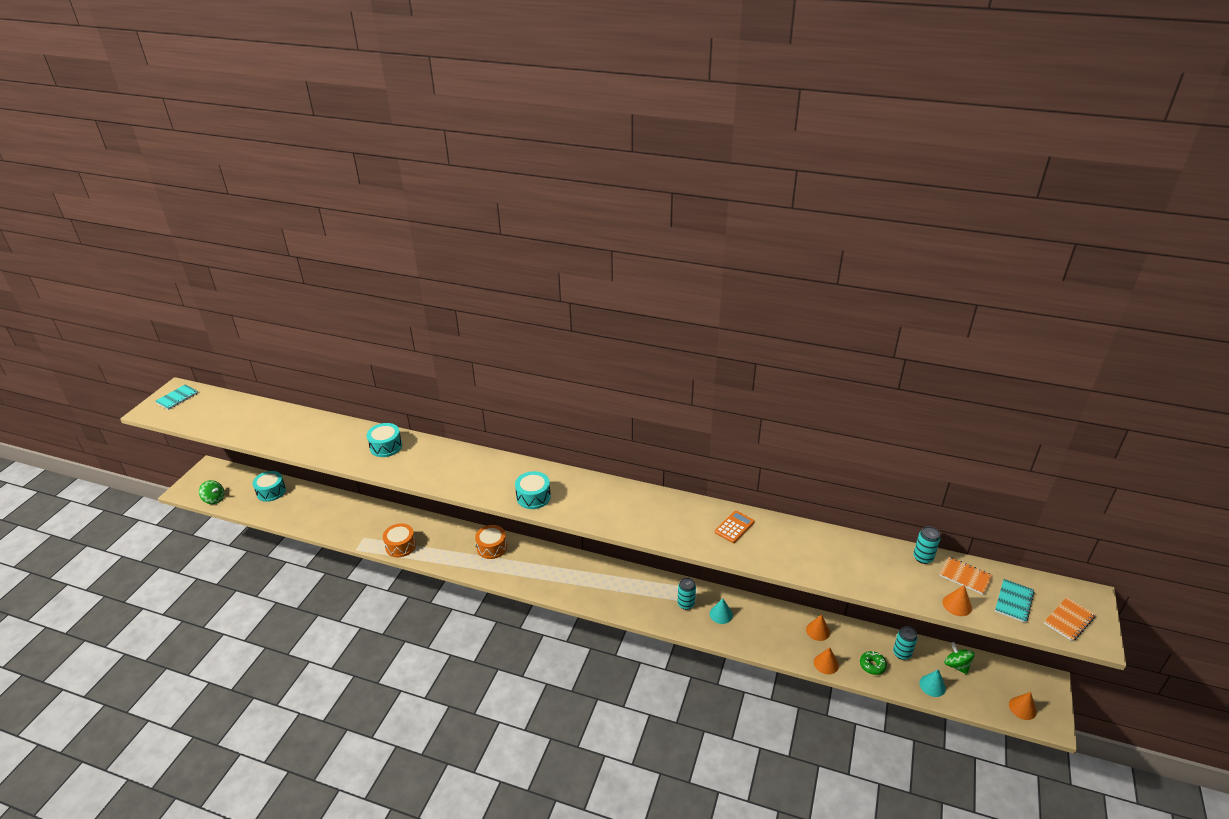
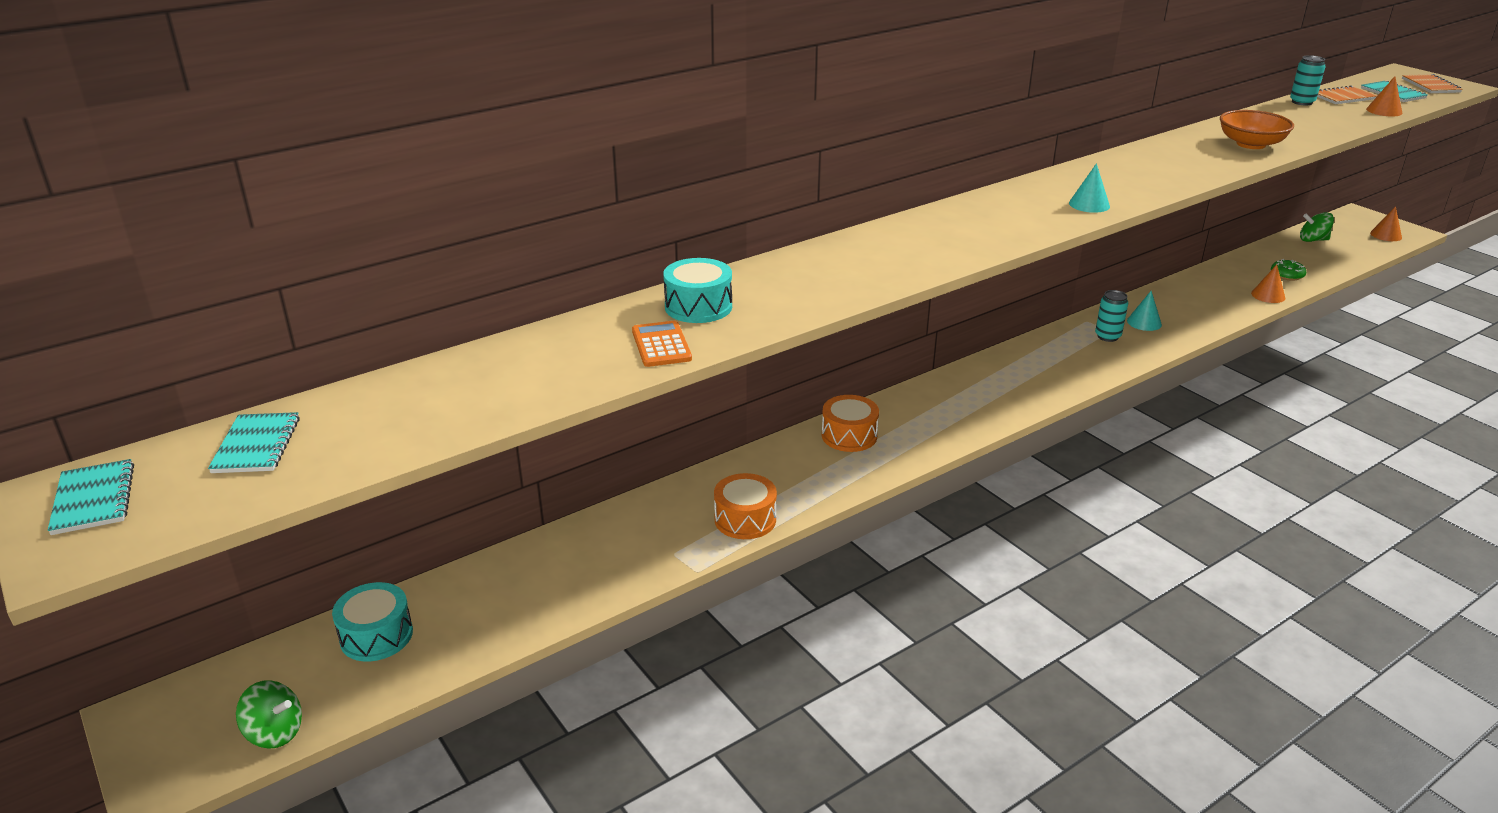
camera: 55 degrees left, 5 degrees down
(214, 499) = (275, 732): green spinning top -> green spinning top turned 45 degrees clockwise
(221, 407) = (257, 445): none -> turquoise notebook
(533, 497) = (987, 236): turquoise drum -> none
(734, 527) = (1175, 154): orange calculator -> orange calculator (661, 345)
(793, 554) = (1251, 144): none -> orange bowl
(818, 631) = (1215, 282): orange cone -> none
(901, 653) = (1279, 256): turquoise can -> none
(932, 685) = (1333, 259): turquoise cone -> turquoise cone (1089, 204)

